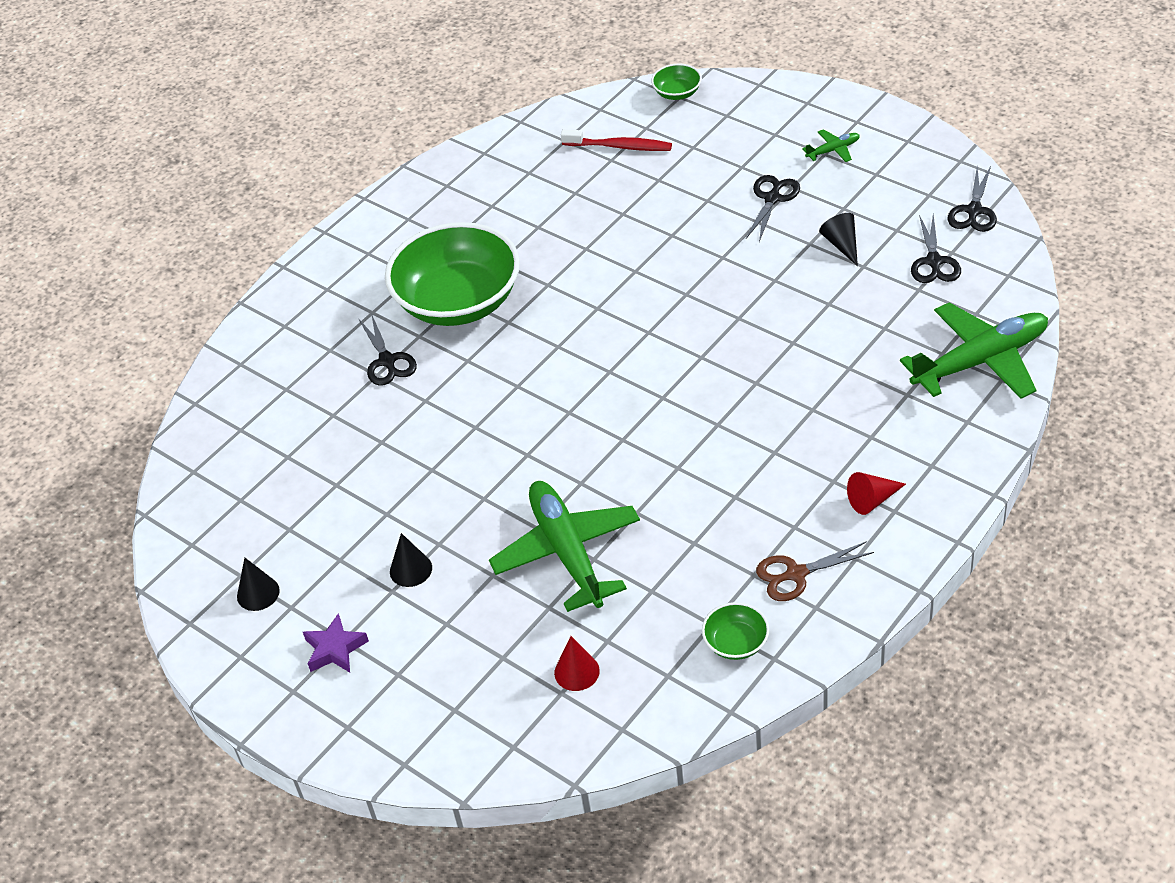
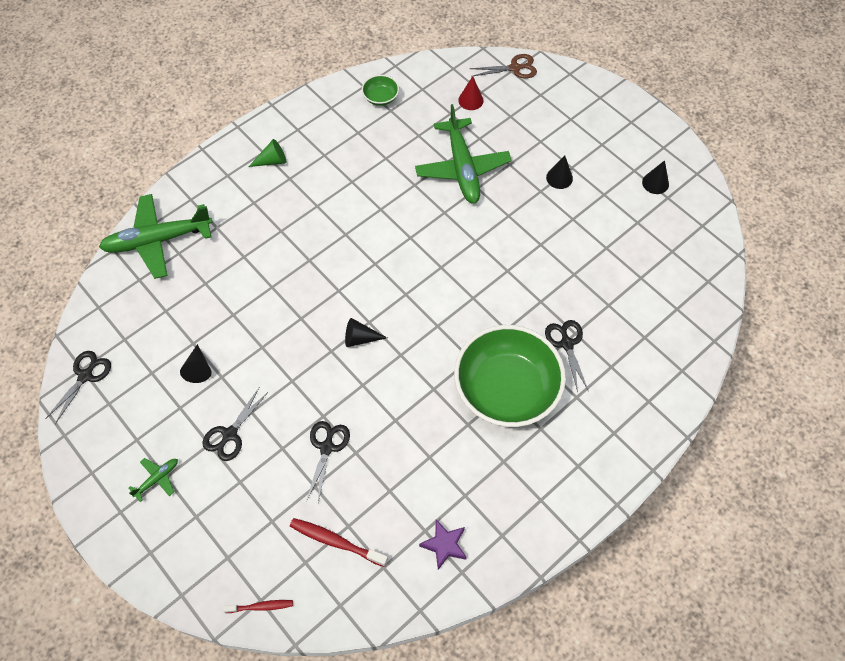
camera: 175 degrees left, 15 degrees up
(335, 649) = (607, 139): purple star -> purple star (444, 545)
(653, 313) = (360, 338): none -> black cone
(677, 93) = (261, 606): green bowl -> red toothbrush
(796, 574) = (334, 127): brown scissors -> brown scissors (514, 68)
(833, 150) = (157, 479): green plane -> green plane turned 150 degrees clockwise
(872, 500) = (272, 161): red cone -> green cone
(934, 261) = (141, 333): black scissors -> black scissors (327, 447)

